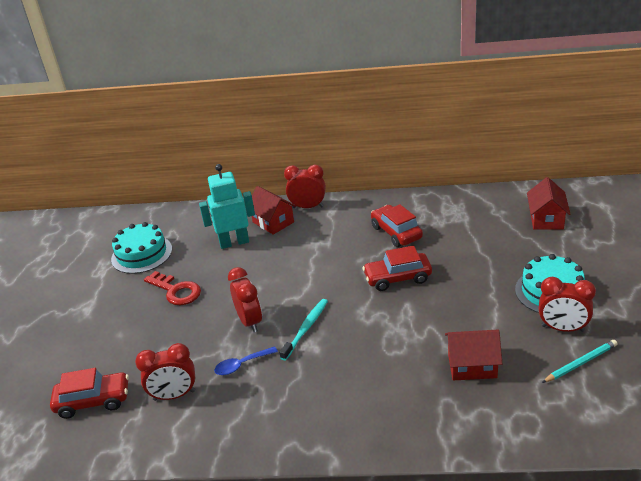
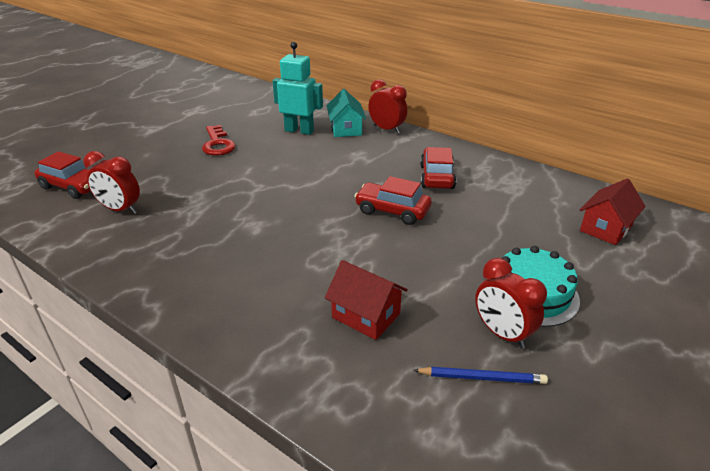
camera: 30 degrees right, 0 degrees up
(142, 254) = (229, 112): turquoise cake -> none
(241, 365) = (189, 213): blue spoon -> none
(250, 321) = (236, 187): red clock -> none
(273, 222) = (346, 129): red house -> turquoise house
(306, 328) = (269, 212): turquoise toothbrush -> none
(580, 363) = (481, 377): turquoise pencil -> blue pencil

